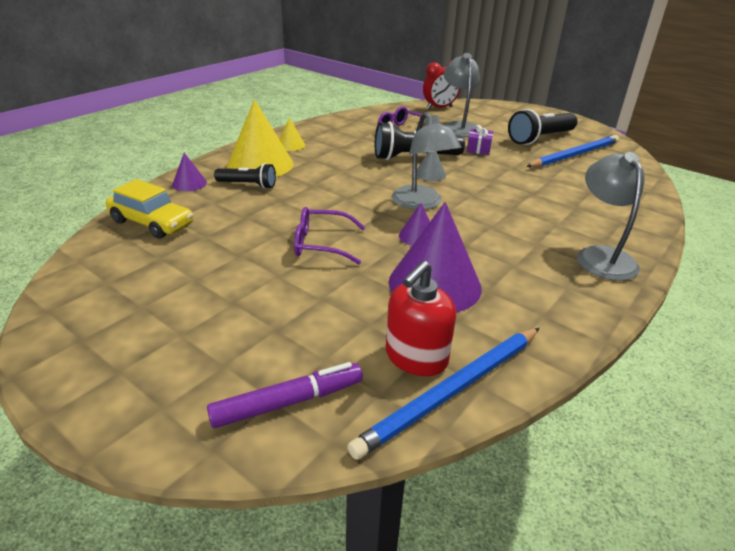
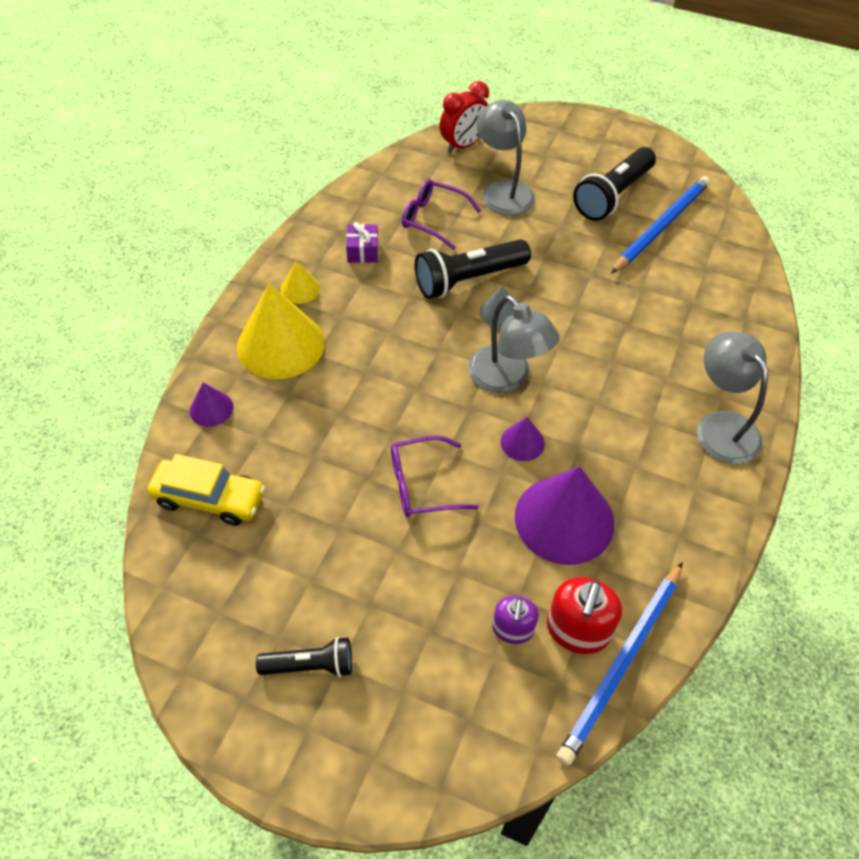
camera: 15 degrees left, 20 degrees up
(248, 185) = (286, 393): black flashlight -> black flashlight (310, 665)
(288, 402) = (483, 719): purple marker -> none
(352, 343) = (512, 629): none -> purple soap dispenser
(478, 149) = (542, 240): purple gift -> purple gift (363, 251)

